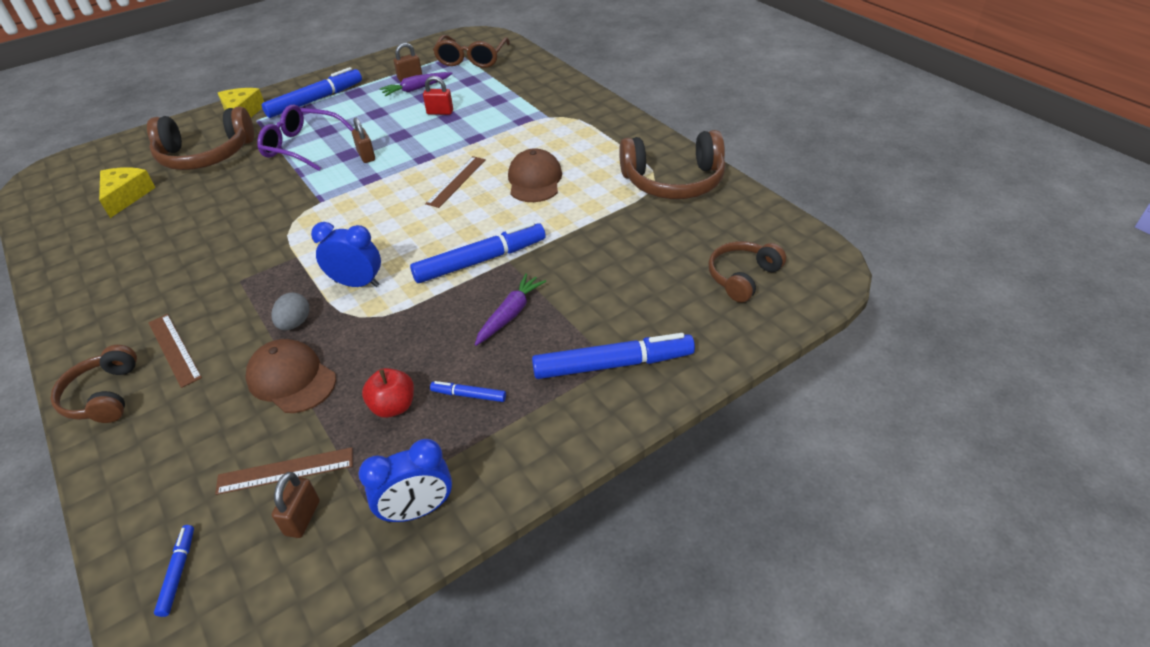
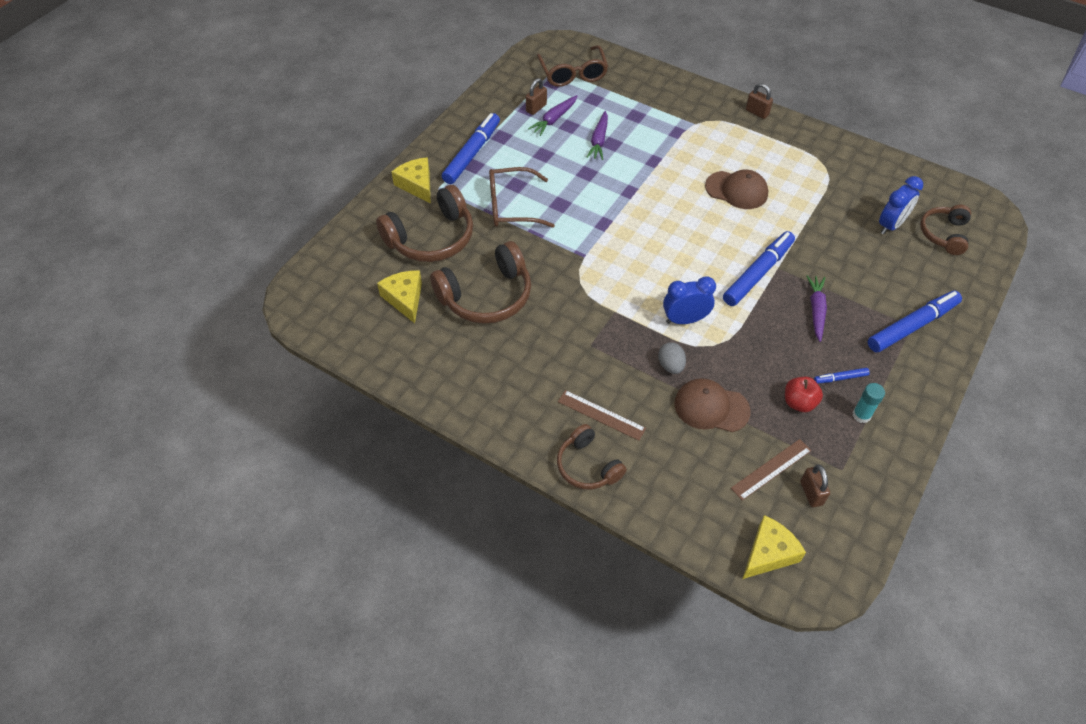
camera: 25 degrees left, 10 degrees up
(178, 572) = (768, 553): blue marker -> yellow cheese
(302, 146) = (511, 206): purple glasses -> brown glasses
(366, 156) = (578, 202): brown padlock -> brown padlock (757, 112)
(417, 510) = (875, 462): blue clock -> blue clock (891, 225)
(440, 112) = (599, 140): red padlock -> purple carrot
(454, 446) = (861, 415): none -> turquoise glue stick
(456, 181) = (676, 207): brown ruler -> none
(534, 180) = (736, 190): brown cap -> brown cap turned 135 degrees clockwise
(673, 181) = (839, 164): brown headphones -> brown headphones (486, 296)

